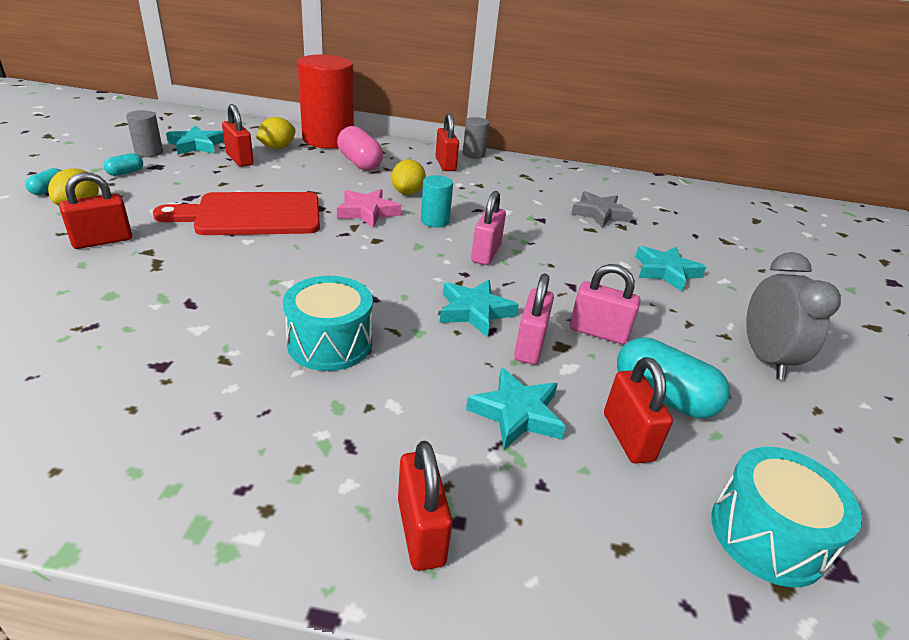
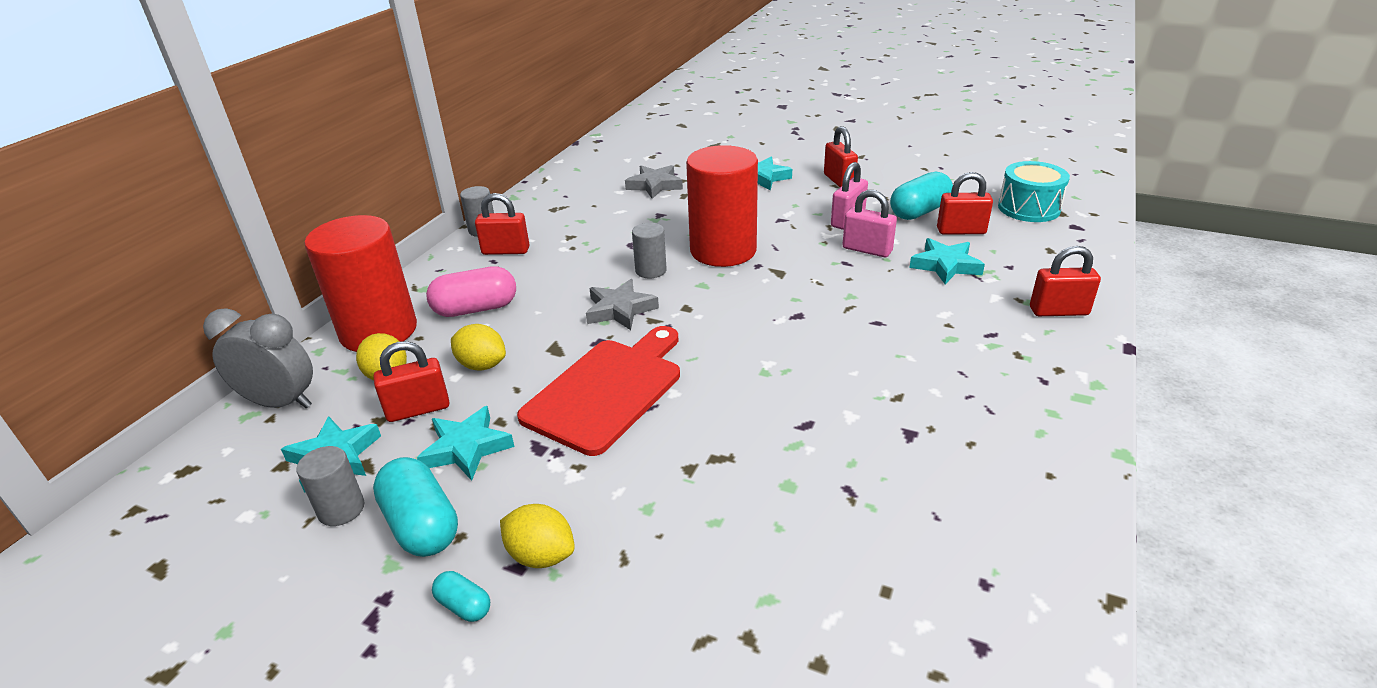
camera: 70 degrees left, 0 degrees up
(102, 241) = (655, 512): red padlock -> red padlock (839, 181)
(125, 172) = (422, 525): turquoise capsule -> turquoise capsule, size x1.98
(252, 215) = (607, 391): red cutting board -> red cutting board turned 150 degrees counterclockwise
(330, 343) = (869, 340): turquoise drum -> none
(367, 212) = (620, 309): pink star -> grey star
(408, 193) = (577, 281): yellow lemon -> yellow lemon (482, 365)
(435, 221) = (651, 270): turquoise cylinder -> grey cylinder
(475, 311) = (820, 267): turquoise star -> turquoise star (466, 448)
(486, 253) = (723, 250): pink padlock -> red cylinder
(765, 358) = (874, 170): grey clock -> grey clock (280, 403)

